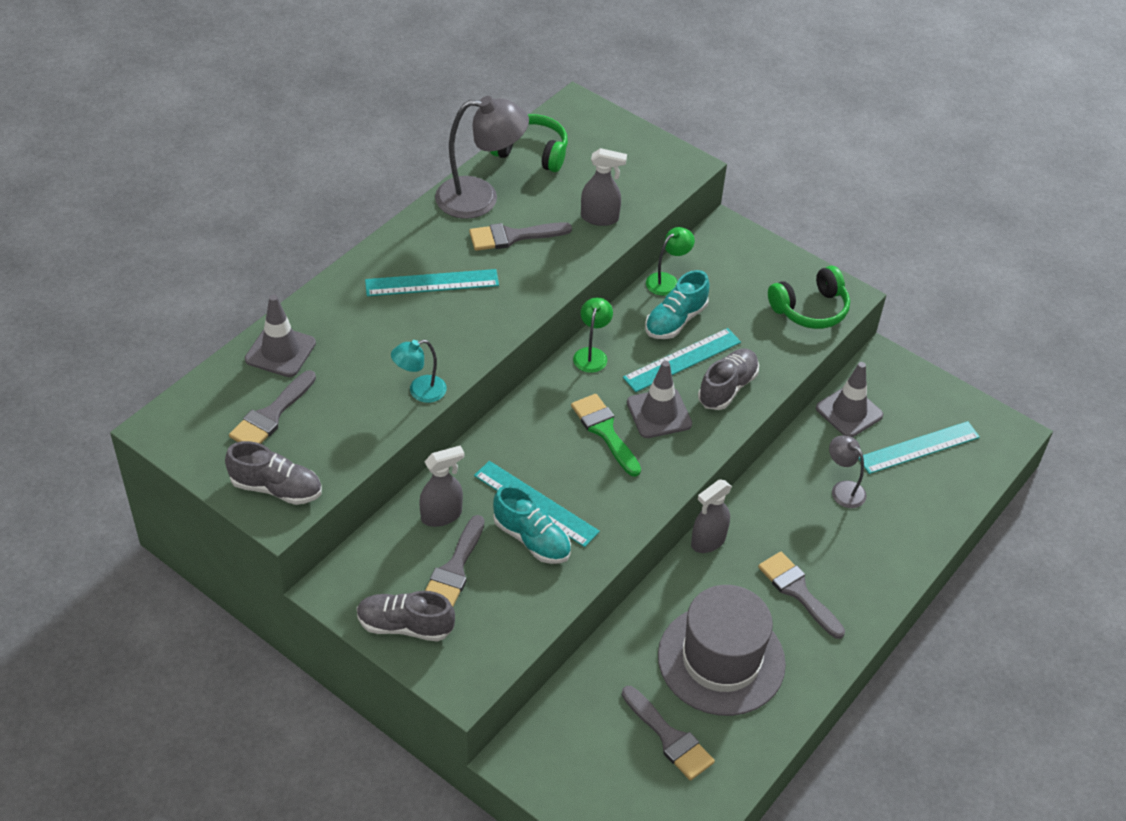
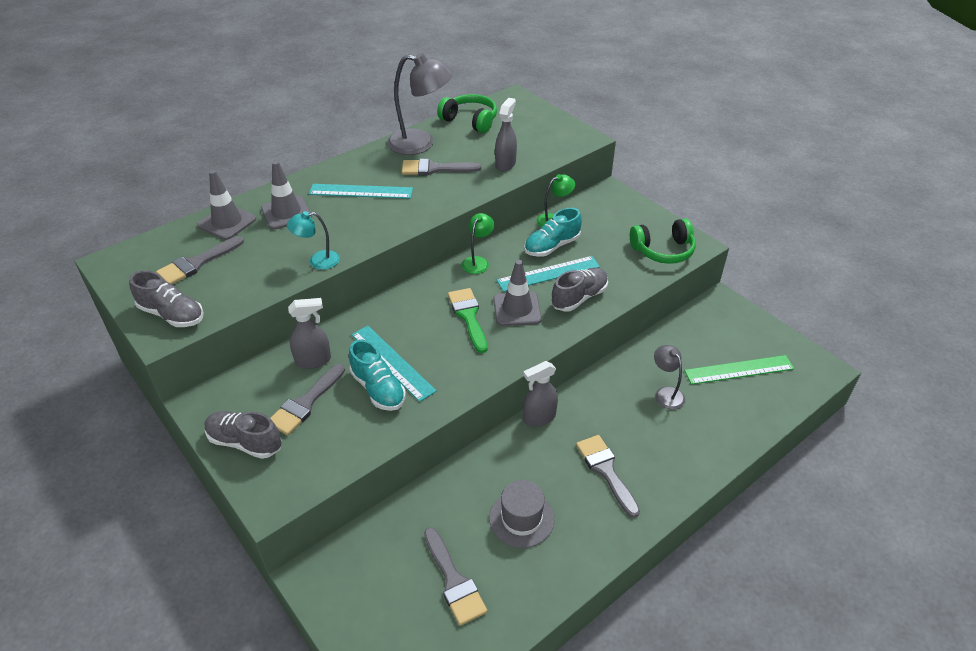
camera: 15 degrees right, 5 degrees down
(600, 218) = (505, 164): grey spray bottle -> grey spray bottle turned 90 degrees counterclockwise
(721, 660) = (521, 518): grey hat -> grey hat, size x0.57
(849, 412) = (684, 335): grey traffic cone -> grey traffic cone (286, 213)
(919, 447) = (739, 370): turquoise ruler -> green ruler

